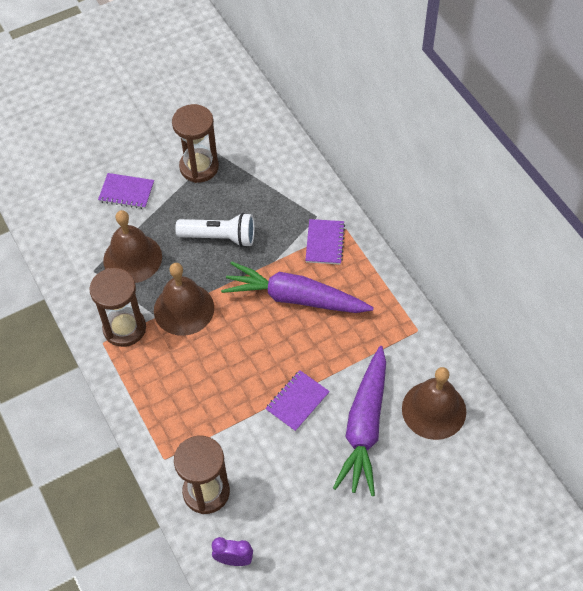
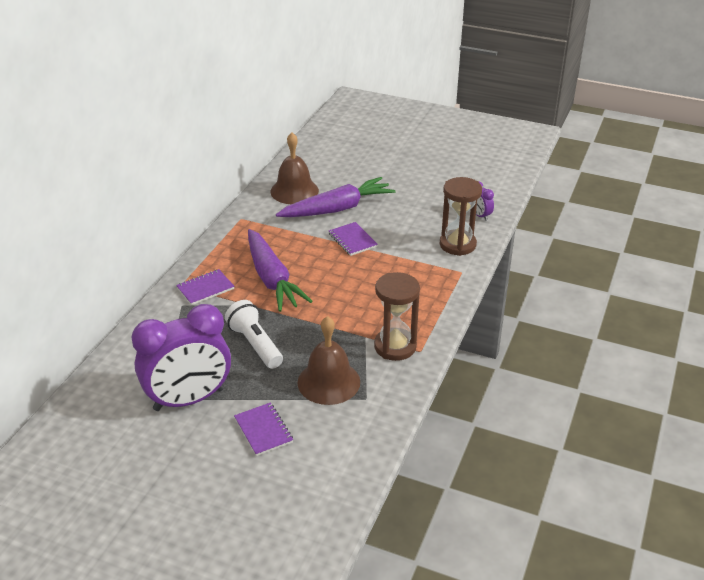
camera: 130 degrees left, 20 degrees down
(184, 309) = (342, 326): brown bell -> none
(199, 167) = (189, 399): brown hourglass -> purple clock
(297, 401) = (352, 240): purple notebook -> purple notebook turned 60 degrees clockwise

